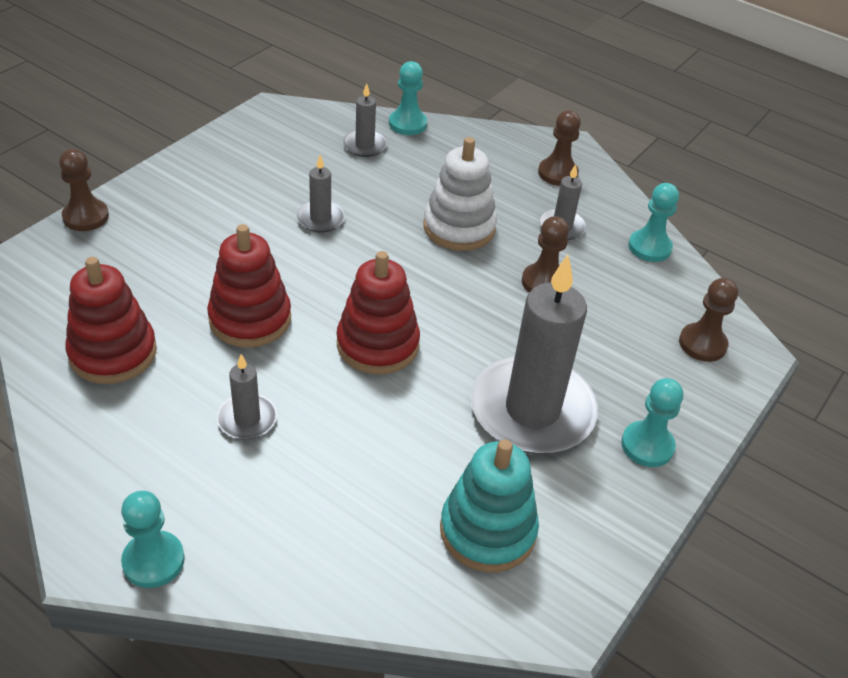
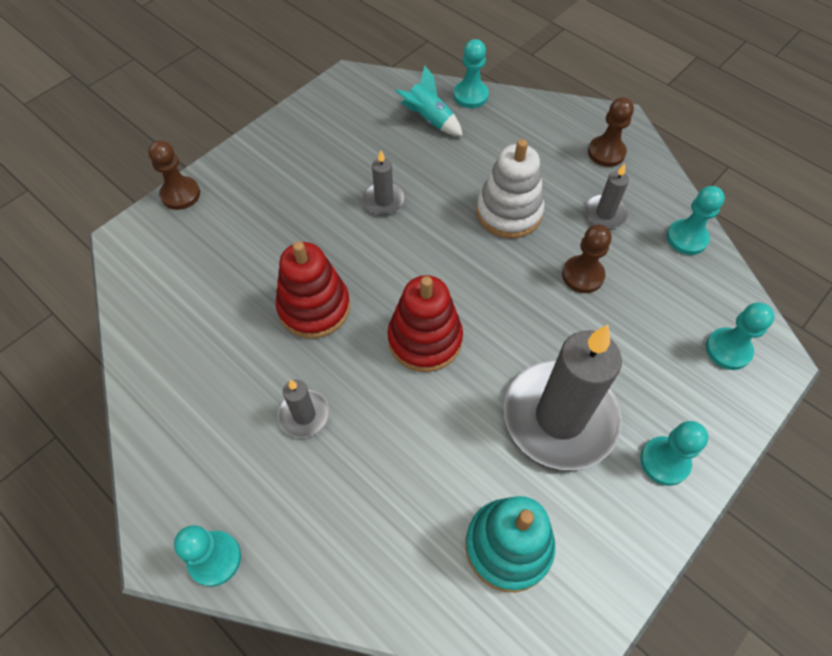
camera: 10 degrees right, 15 degrees up
(113, 353) = (194, 339): red stacking toy -> none
(364, 145) = (429, 119): grey candle -> turquoise rocket
(702, 344) = (728, 350): brown pawn -> turquoise pawn

